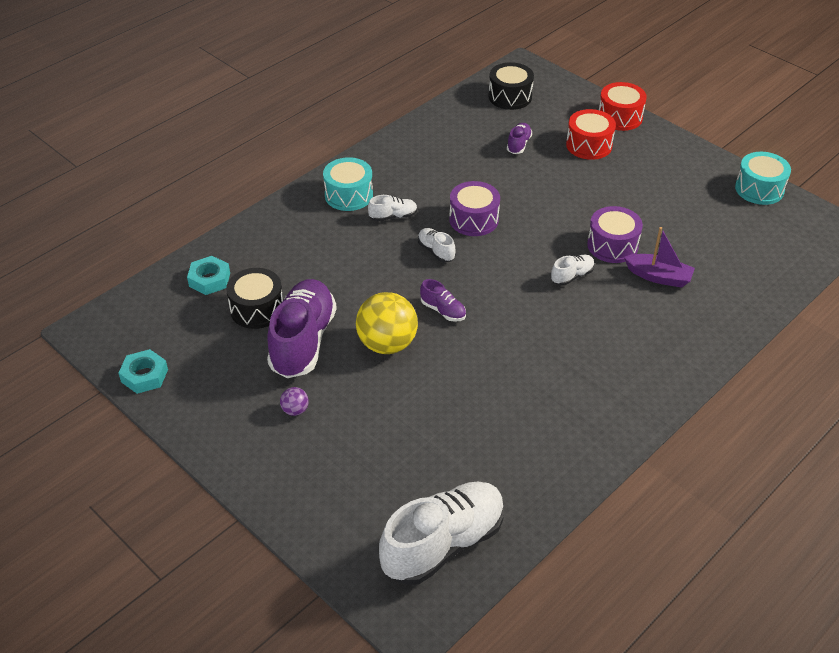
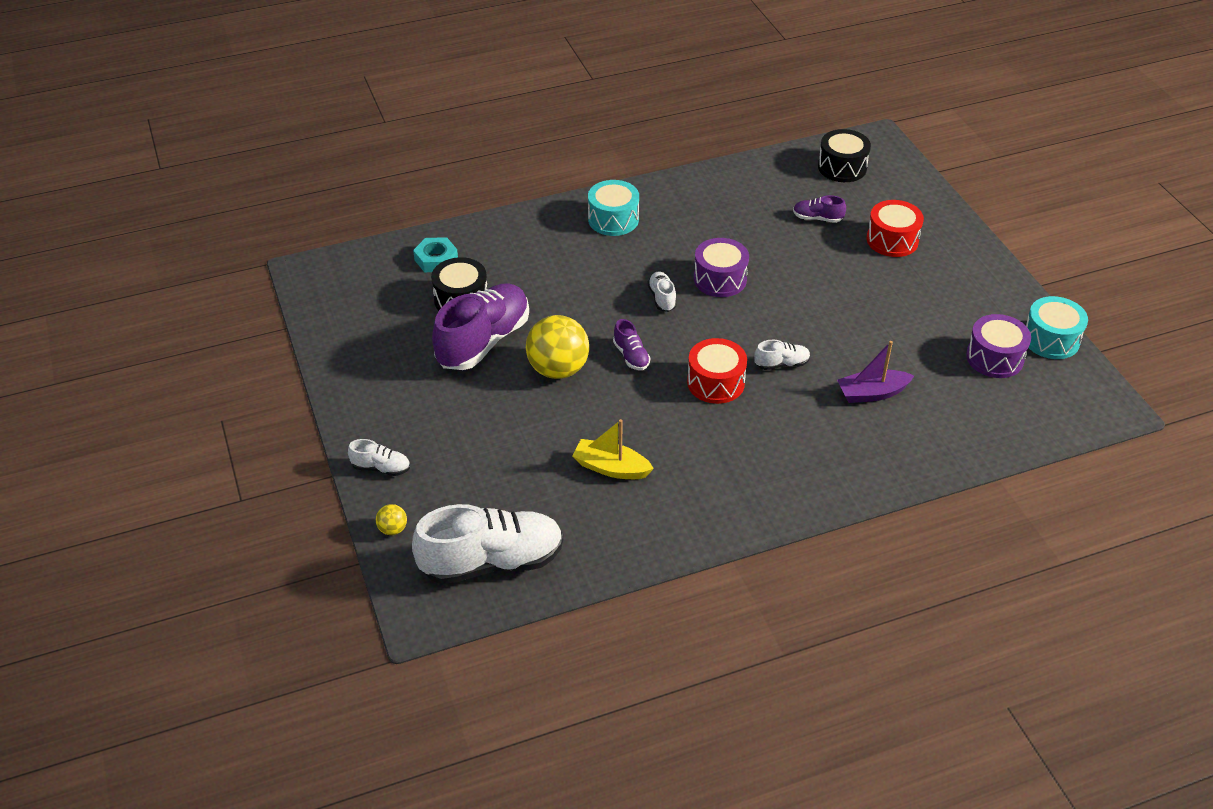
camera: 25 degrees right, 0 degrees up
(144, 376) = (329, 326): turquoise nut -> none
(295, 410) = (437, 400): purple ball -> none
(331, 549) = (393, 529): none -> yellow ball
(393, 216) = (642, 252): white shoe -> white shoe (381, 468)
(491, 417) = (611, 468): none -> yellow boat
(518, 144) = (817, 218): purple shoe -> purple shoe turned 120 degrees counterclockwise
(612, 245) = (845, 347): purple drum -> purple drum (994, 358)
(620, 117) = (947, 220): red drum -> red drum (715, 383)
(658, 277) = (872, 393): purple boat -> purple boat turned 120 degrees clockwise

